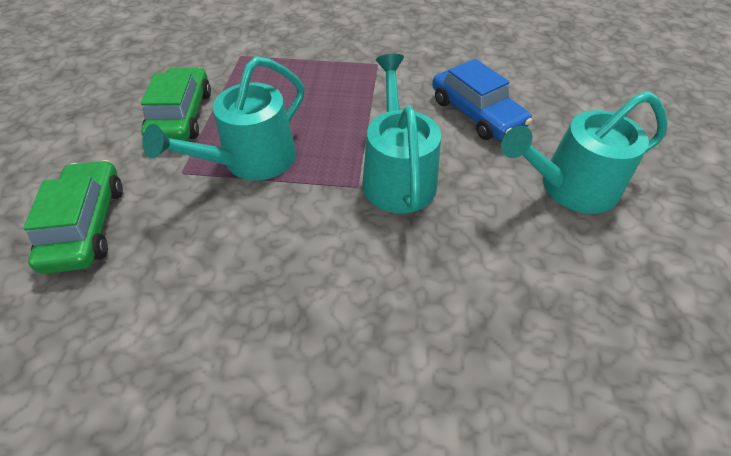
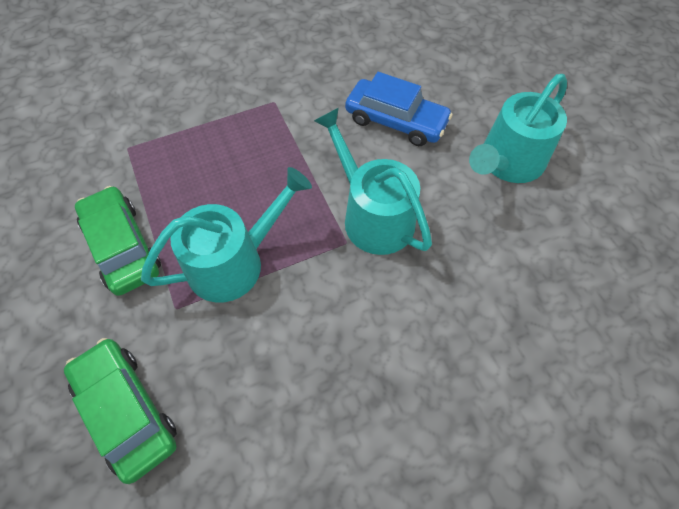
camera: 30 degrees left, 10 degrees up
(252, 160) = (234, 262): turquoise watering can -> turquoise watering can turned 135 degrees counterclockwise

